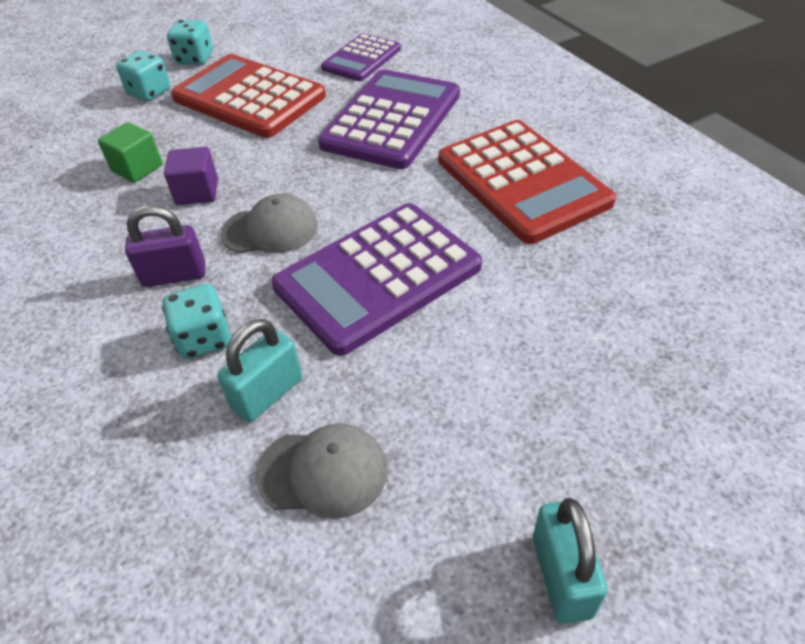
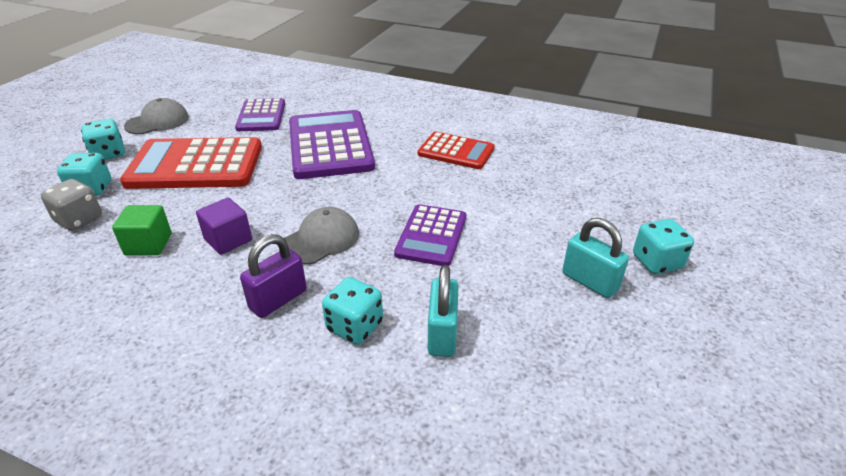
camera: 40 degrees left, 10 degrees down
(115, 120) = (79, 220): none -> grey dice
(323, 472) = (531, 356): grey cap -> grey cap (157, 122)
(378, 277) = (431, 235): purple calculator -> purple calculator, size x0.59
(522, 181) = (456, 151): red calculator -> red calculator, size x0.59
(562, 576) = (705, 329): turquoise padlock -> turquoise padlock (590, 281)
(609, 453) = (657, 262): none -> turquoise dice

